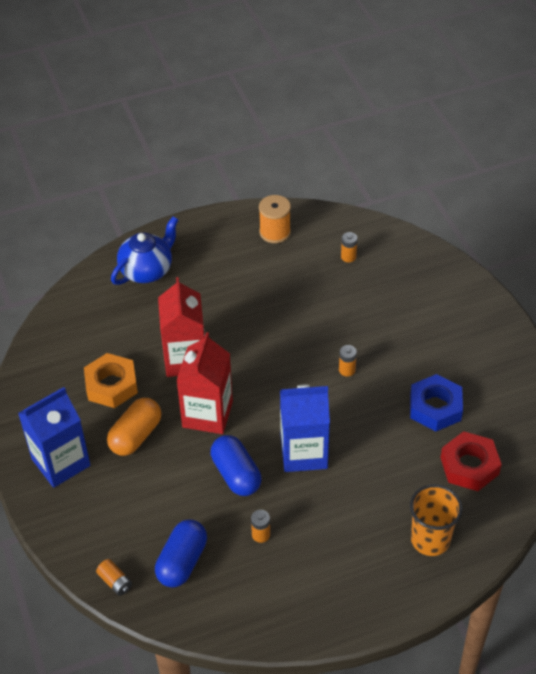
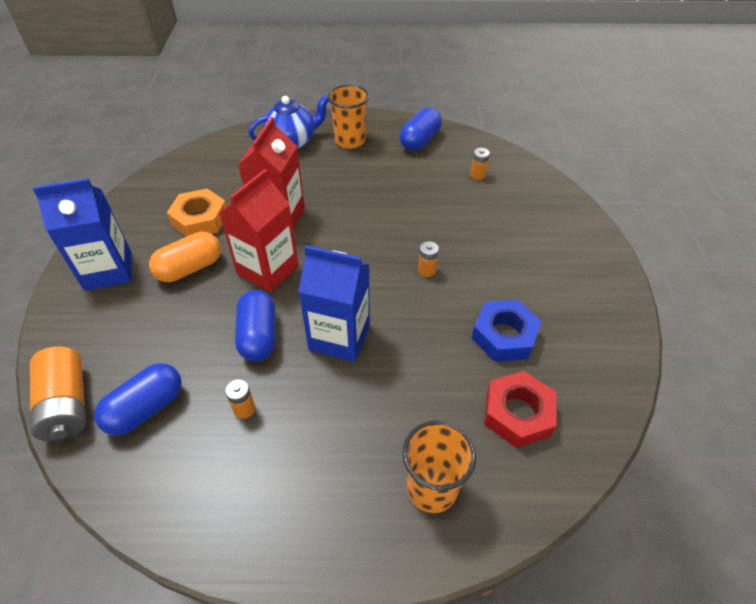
camera: 20 degrees right, 0 degrees up
(115, 582) = (67, 405): orange battery -> orange battery, size x2.07
(205, 253) = (350, 141): none -> orange cup
(275, 232) = (419, 140): orange spool -> blue capsule

